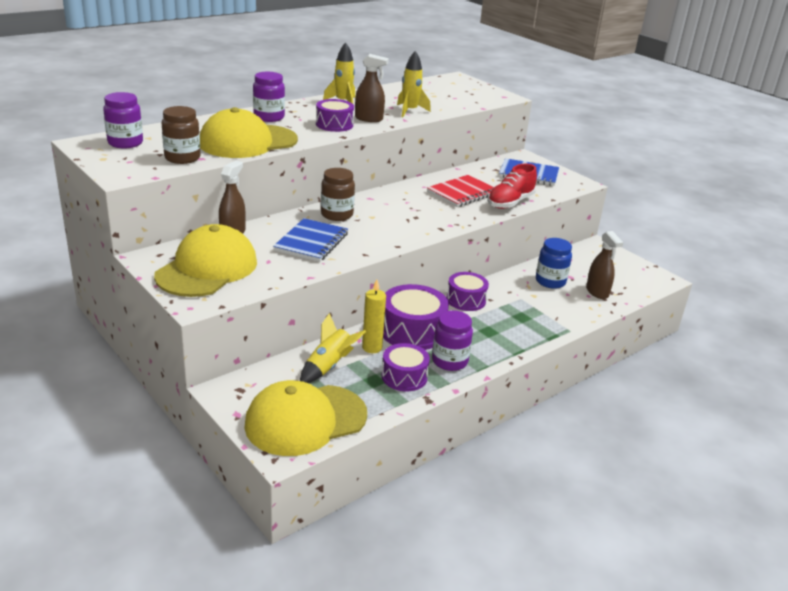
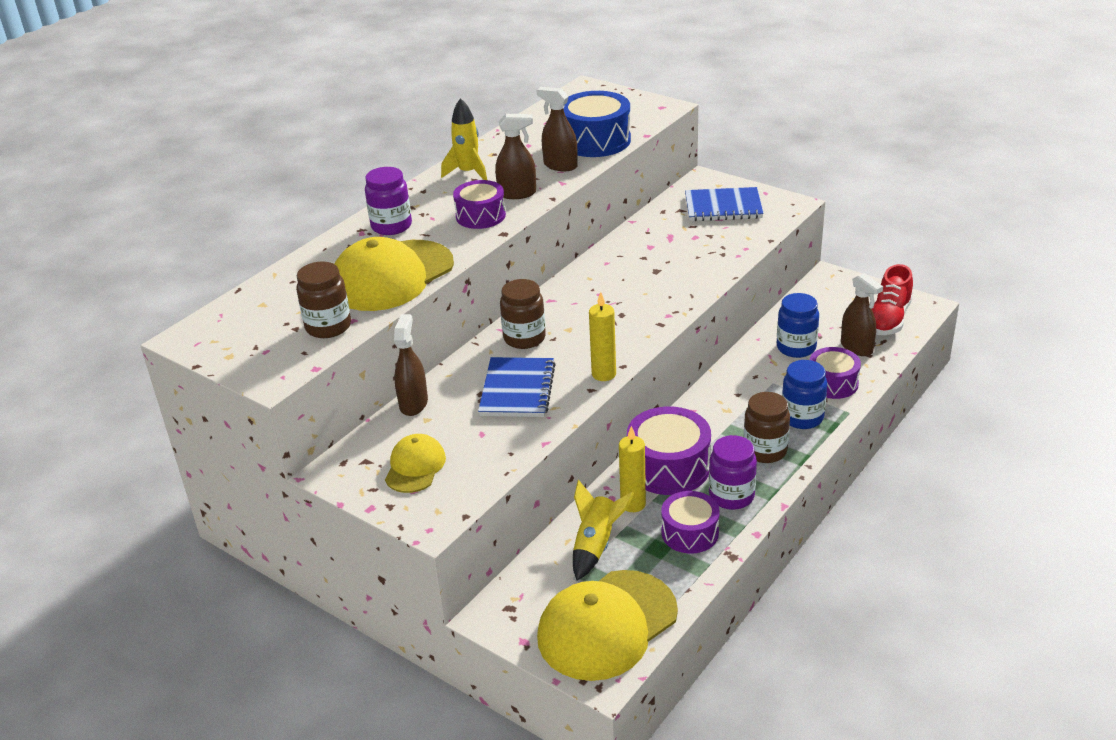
camera: 10 degrees left, 5 degrees up
(125, 143) = (239, 322): purple jar -> none
(207, 269) = (415, 467): yellow cap -> yellow cap, size x0.53
(380, 247) = (604, 374): none -> yellow candle
(410, 111) = (560, 165): yellow rocket -> brown spray bottle
(444, 104) = (595, 141): none -> blue drum
(462, 193) = (658, 260): red notebook -> none
(466, 300) = (710, 403): purple drum -> purple drum (832, 383)
(491, 339) = (765, 451): none -> brown jar
(510, 202) = (722, 259): red shoe -> red shoe (888, 319)
(531, 325) = (802, 417): none -> blue jar

